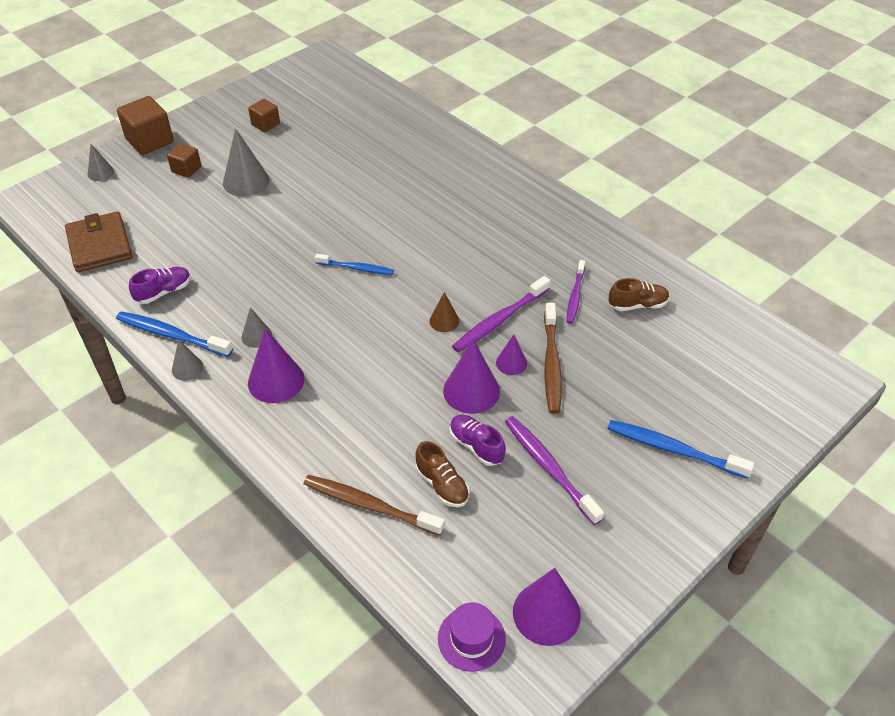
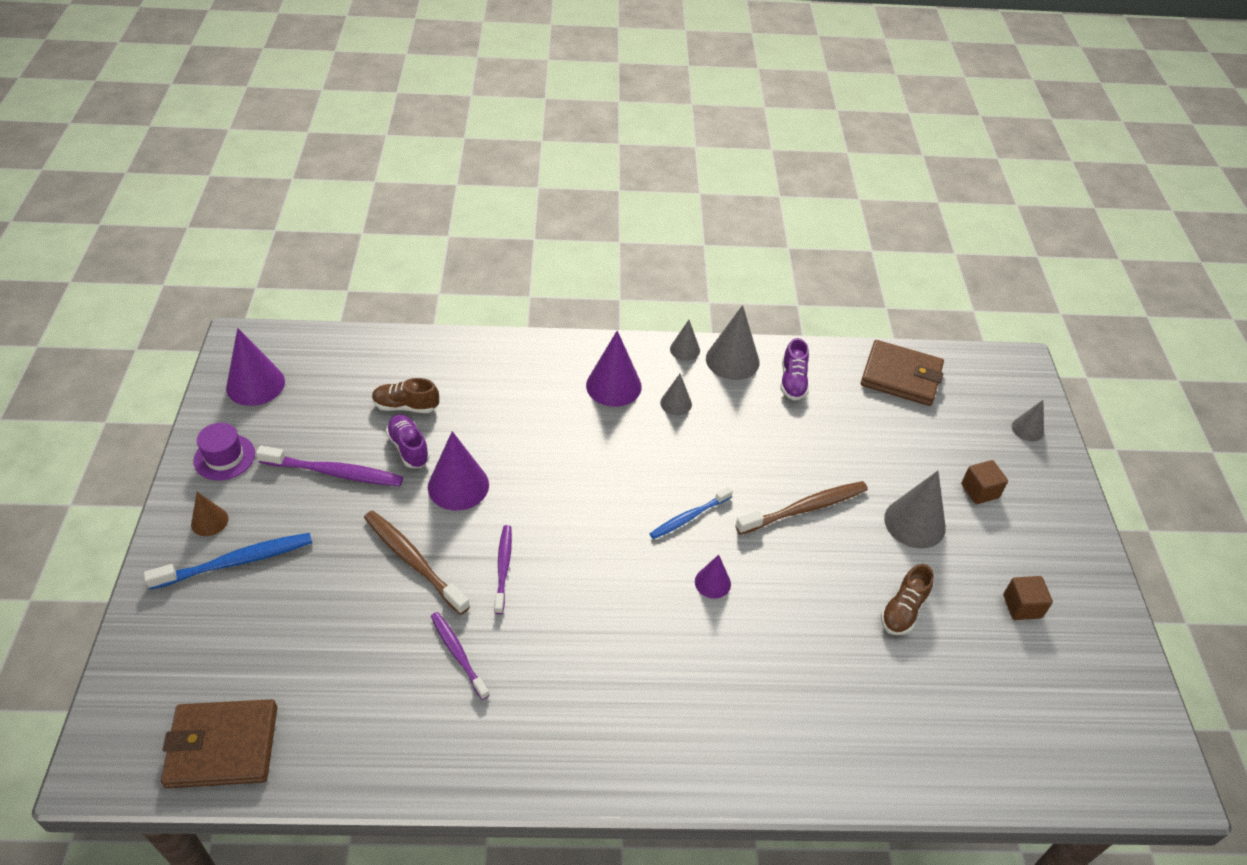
camera: 130 degrees right, 0 degrees up
(150, 141) = (1063, 491): brown cube -> none
(172, 335) = (732, 360): blue toothbrush -> grey cone
(370, 505) = (442, 362): brown toothbrush -> brown toothbrush (804, 509)
(444, 321) = (551, 528): brown cone -> brown cone (209, 521)
(471, 639) = (295, 342): purple hat -> purple hat (224, 457)
(476, 446) = (409, 448): purple shoe -> purple shoe turned 120 degrees counterclockwise
(500, 320) = (503, 568): purple toothbrush -> purple toothbrush, size x0.66
(511, 363) = (450, 534): purple cone -> purple cone (712, 582)
(637, 305) = (383, 697): brown shoe -> brown shoe (903, 610)
(751, 342) = (222, 746): none -> brown wallet

